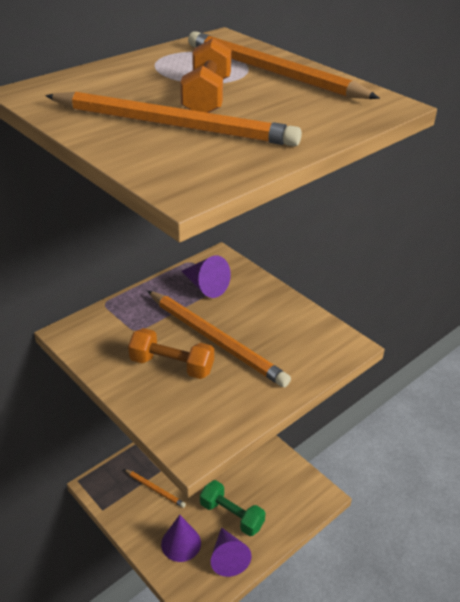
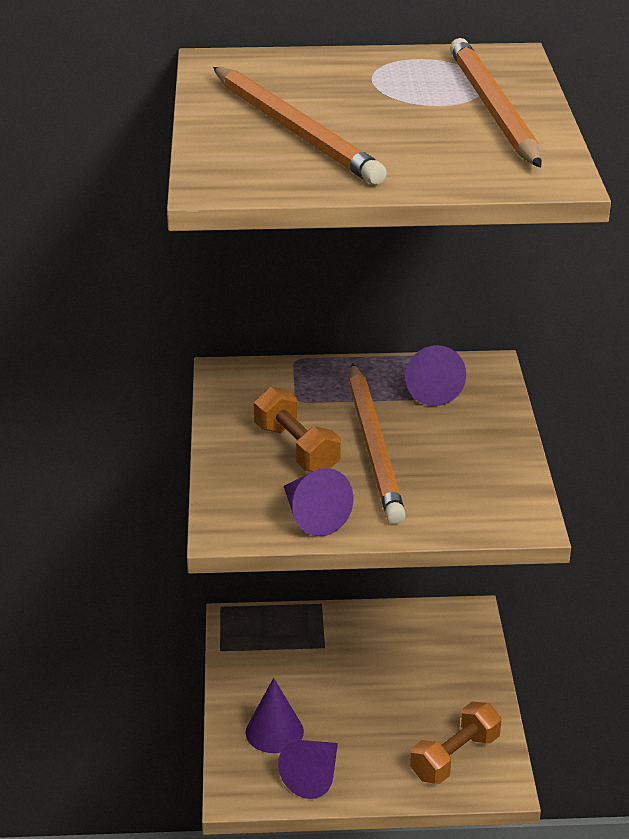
camera: 40 degrees right, 5 degrees down
(155, 489) = (298, 662): orange pencil -> none
(207, 97) = (374, 114): orange dumbbell -> orange dumbbell (455, 757)
(231, 515) = (362, 739): green dumbbell -> none
(233, 409) = (312, 516): none -> purple cone

